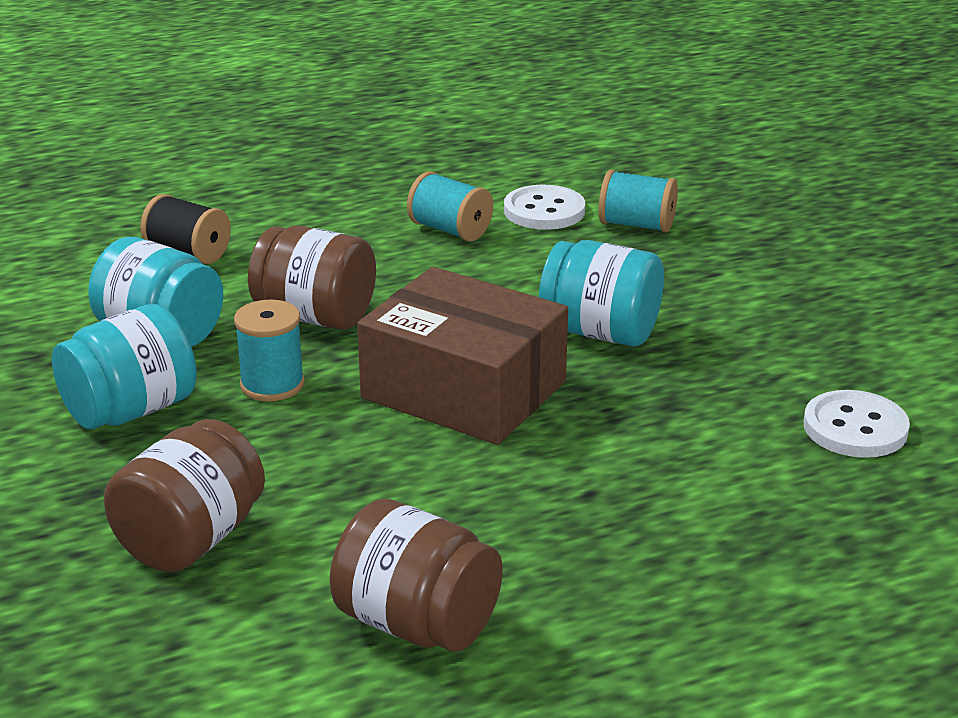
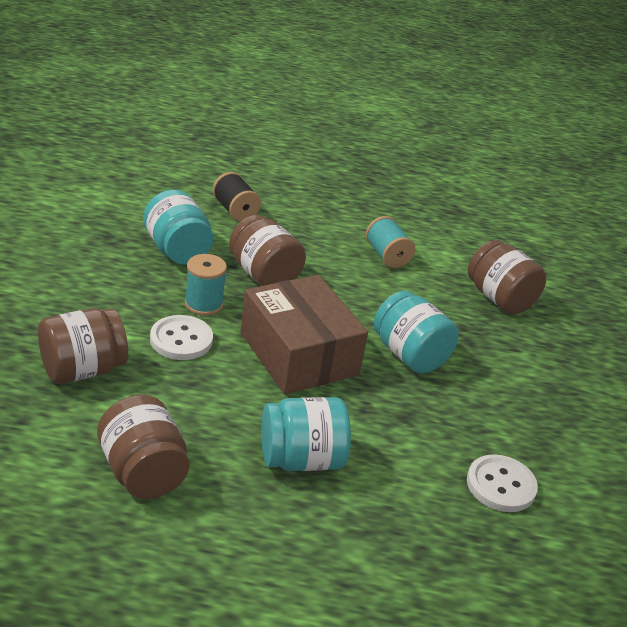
camera: 25 degrees right, 5 degrees up
(131, 410) = (122, 286): turquoise jar -> turquoise jar (301, 459)
(544, 211) = (453, 267): white button -> white button (181, 340)
(636, 225) = (499, 299): turquoise spool -> brown jar

